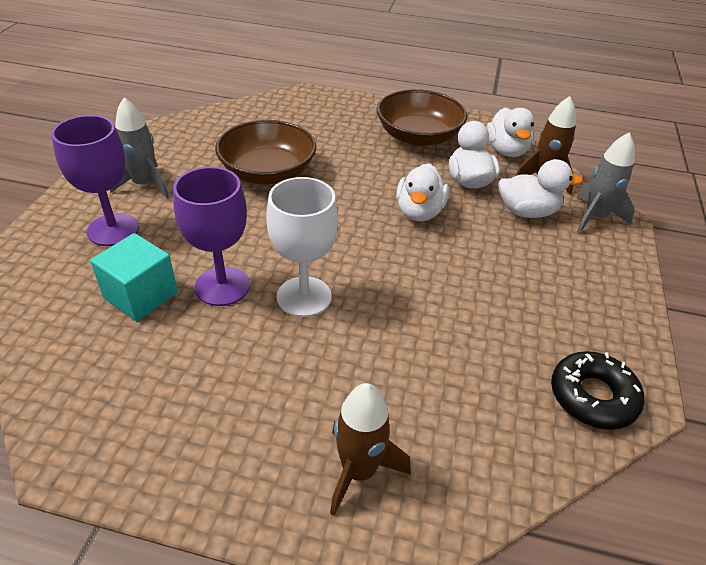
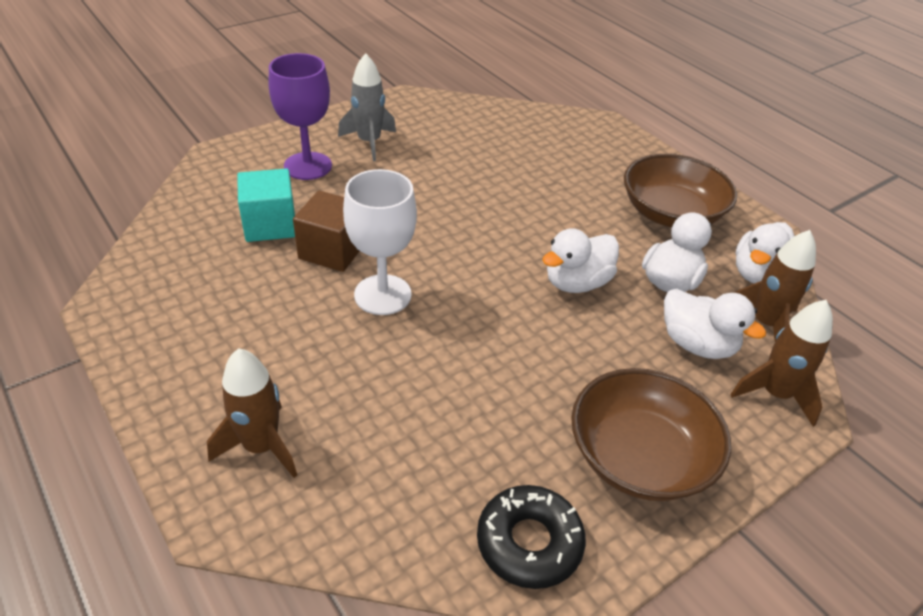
camera: 40 degrees right, 0 degrees up
(222, 286) = (332, 251): purple goblet -> brown cube
(268, 172) = (479, 178): brown bowl -> brown bowl (640, 457)
(595, 217) = (775, 394): grey rocket -> brown rocket

